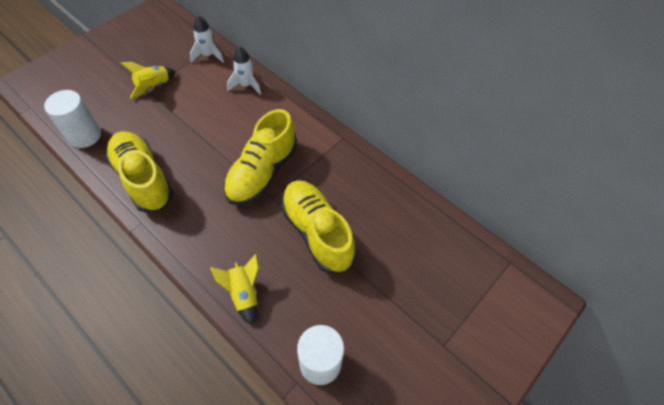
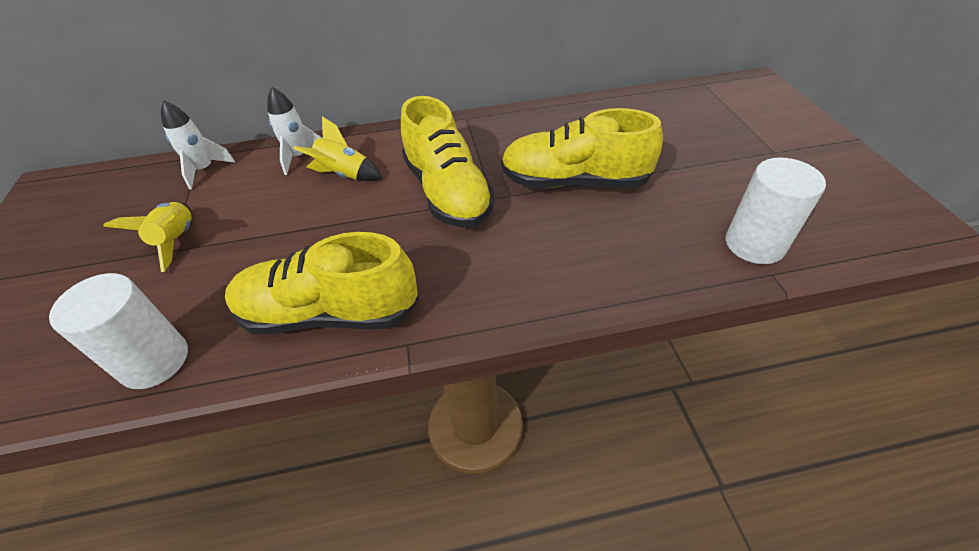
camera: 50 degrees left, 10 degrees down
(244, 293) = (615, 275): yellow rocket -> yellow rocket (344, 175)

